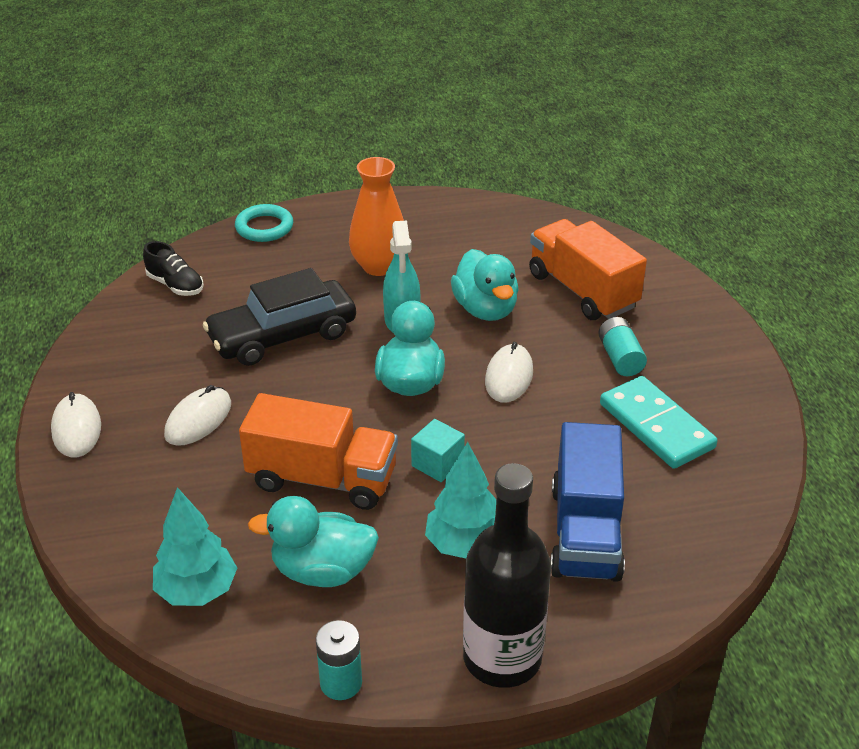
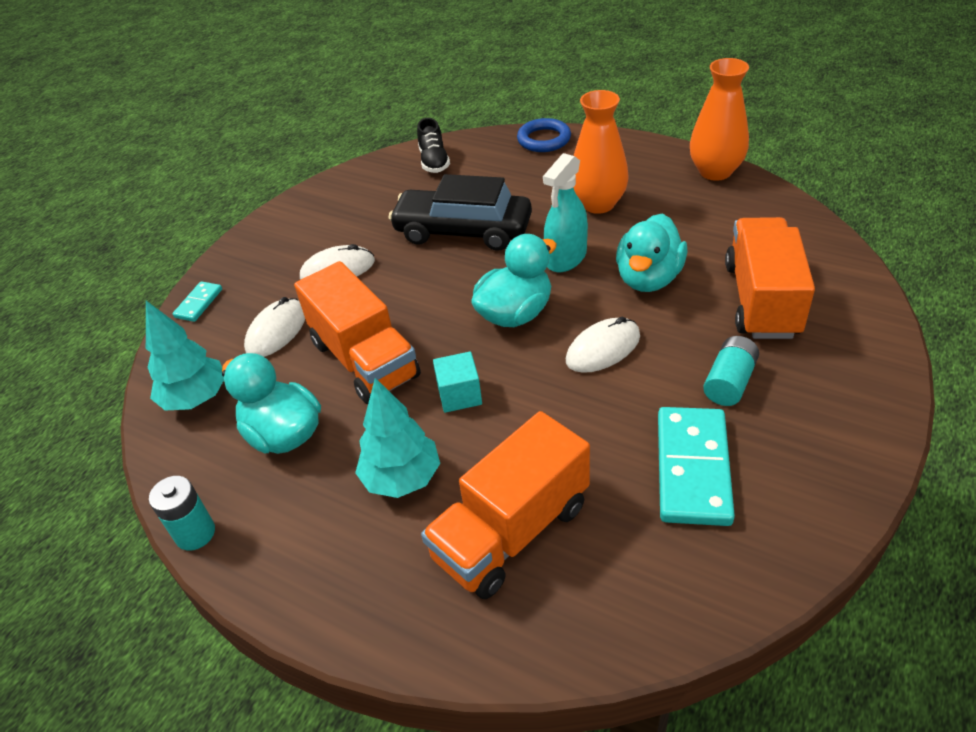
camera: 45 degrees right, 5 degrees up
(76, 429) = (262, 240): white mouse -> white mouse (276, 331)
(83, 515) = (198, 303): none -> turquoise domino
(264, 227) = (544, 139): turquoise ring -> blue ring
(446, 204) = (715, 171): none -> orange vase
(502, 658) = (319, 599): black bottle -> none
(585, 532) = (511, 531): blue truck -> orange truck

